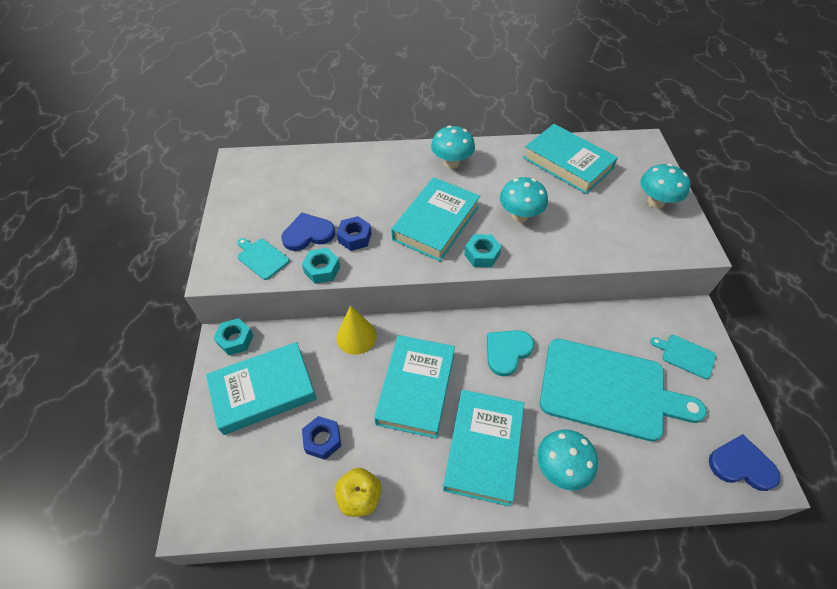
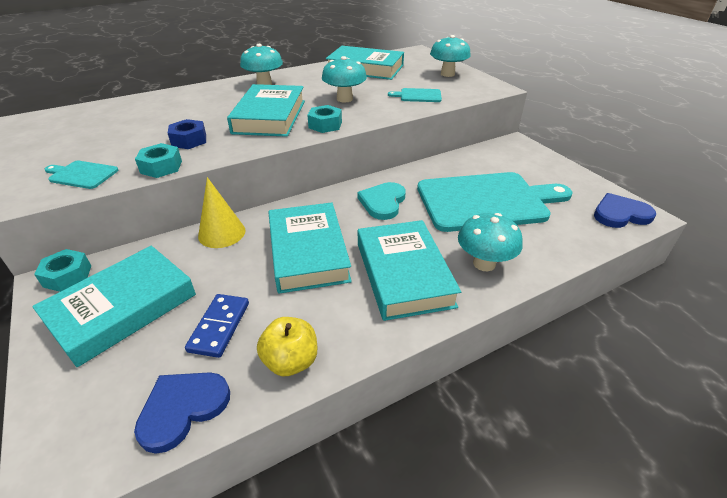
camera: 25 degrees left, 15 degrees down
(308, 234) = (134, 148): blue heart -> blue heart (182, 408)
(322, 440) = (219, 327): blue nut -> blue domino
(685, 355) = (528, 166): turquoise cutting board -> turquoise cutting board (418, 95)

